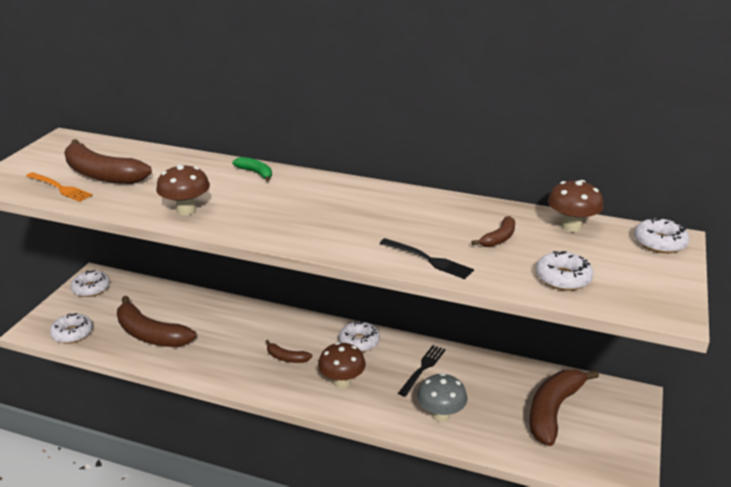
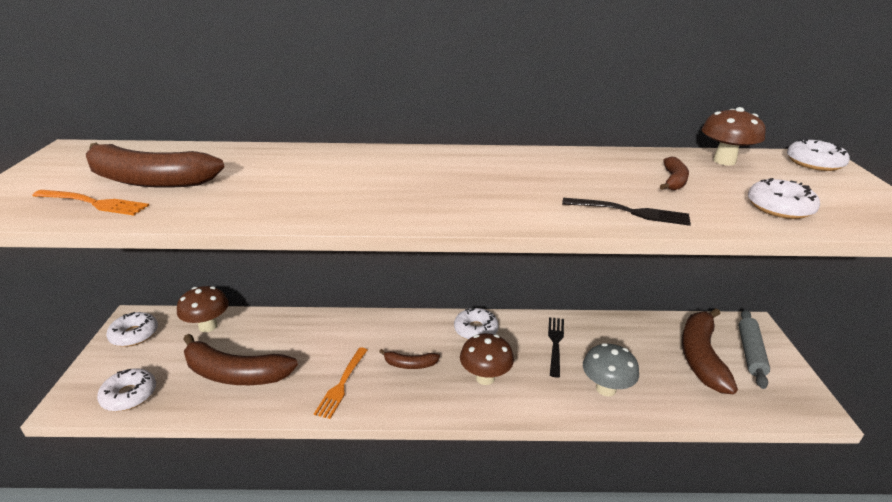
camera: 20 degrees left, 0 degrees up
(186, 210) = (294, 204): brown mushroom -> brown mushroom (208, 326)
(225, 360) = (342, 384): none -> orange fork
(256, 173) = (352, 155): green banana -> none
(607, 419) = (750, 352): none -> grey rolling pin

